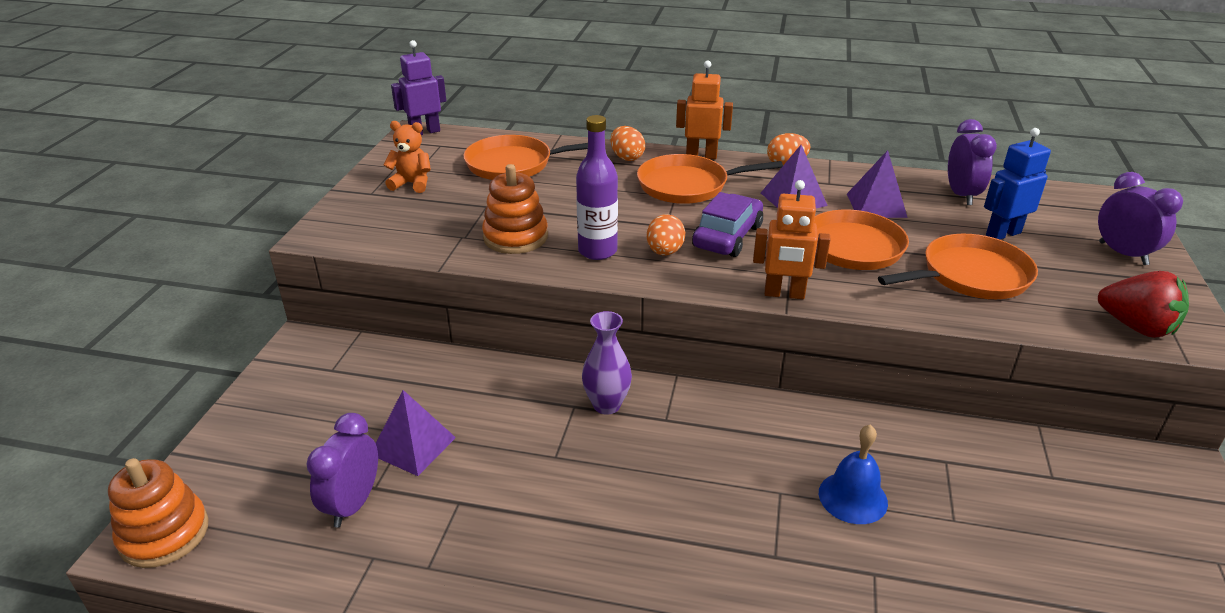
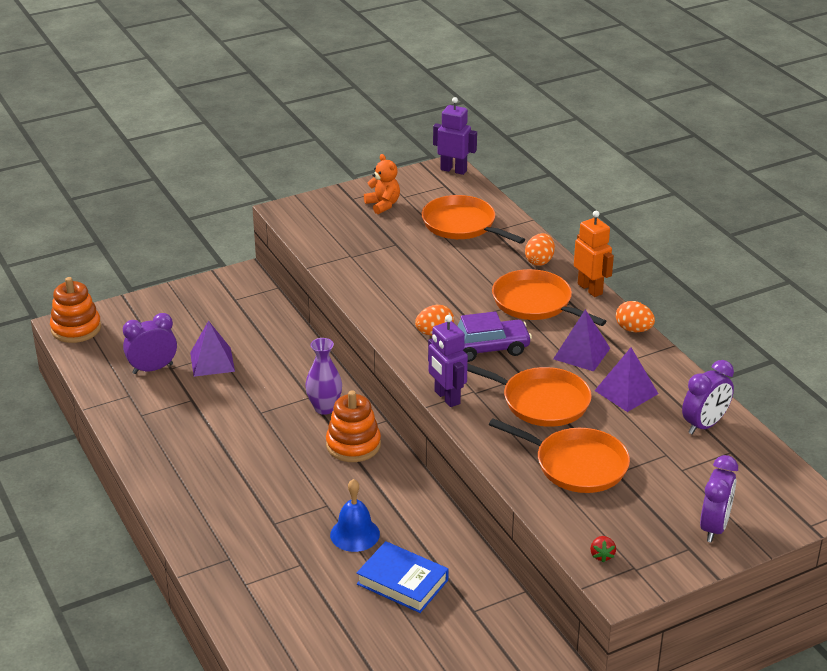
camera: 50 degrees right, 0 degrees up
(515, 237) = (375, 273): orange stacking toy -> orange stacking toy (353, 445)
(597, 251) = (401, 309): purple bottle -> none
(784, 294) = (446, 397): orange robot -> purple robot
(968, 504) = (402, 582): none -> blue book
(1003, 234) = (664, 462): blue robot -> none
(1136, 327) = (602, 555): red strawberry -> red strawberry, size x0.46

